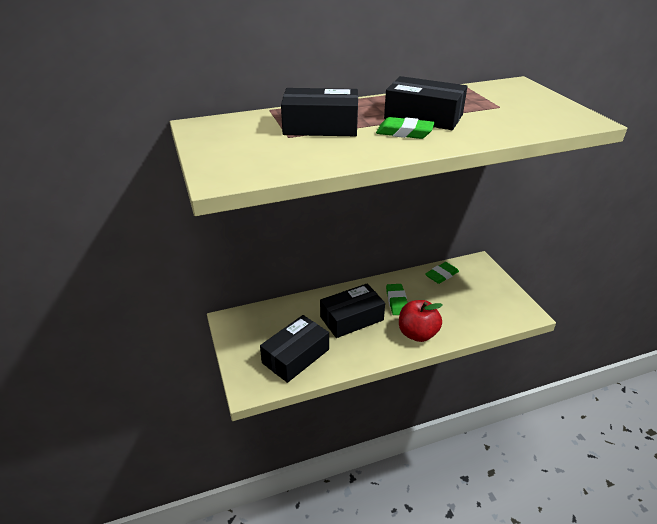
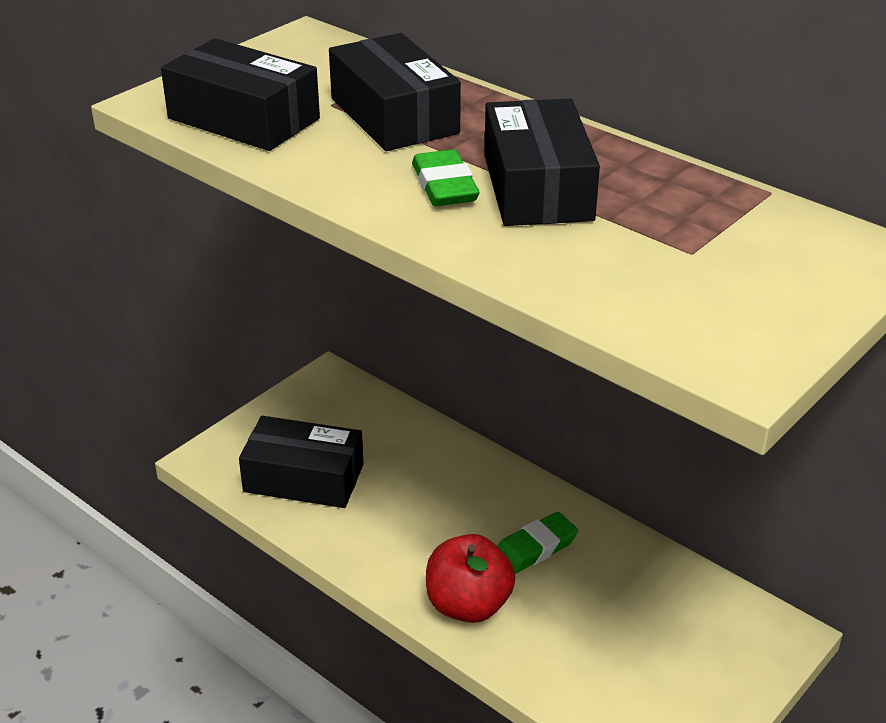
camera: 60 degrees right, 0 degrees up
(351, 318) = (440, 507): black box -> black box (243, 119)
(441, 275) = (677, 586): green eraser -> none

